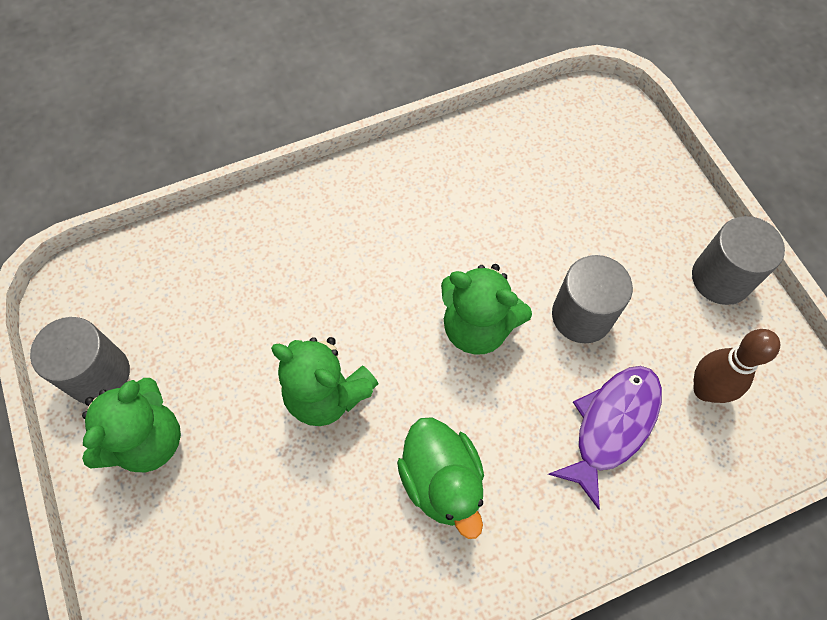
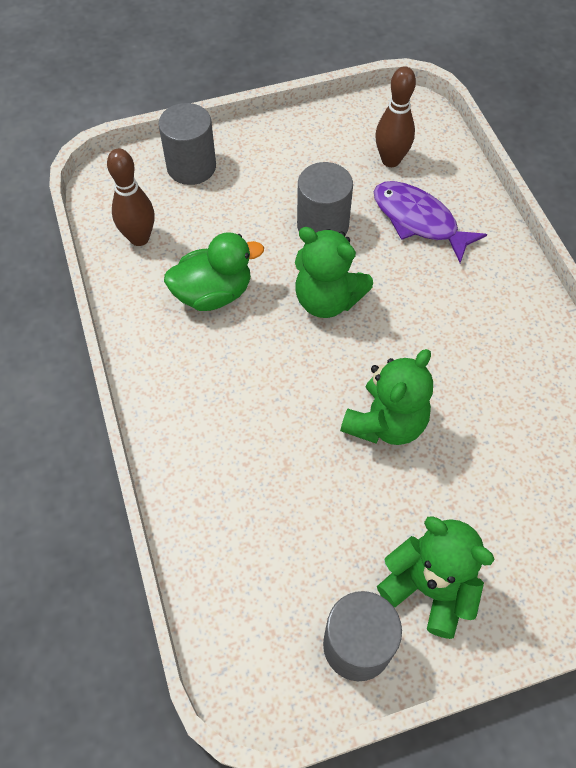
camera: 85 degrees left, 5 degrees down
(442, 481) = (465, 338): green duck -> green duck (213, 293)
(477, 326) = (327, 300): green teddy bear -> green teddy bear turned 90 degrees clockwise
(531, 141) = (139, 238): none -> brown bowling pin
(721, 278) = (297, 133): grey cylinder -> grey cylinder (191, 167)

